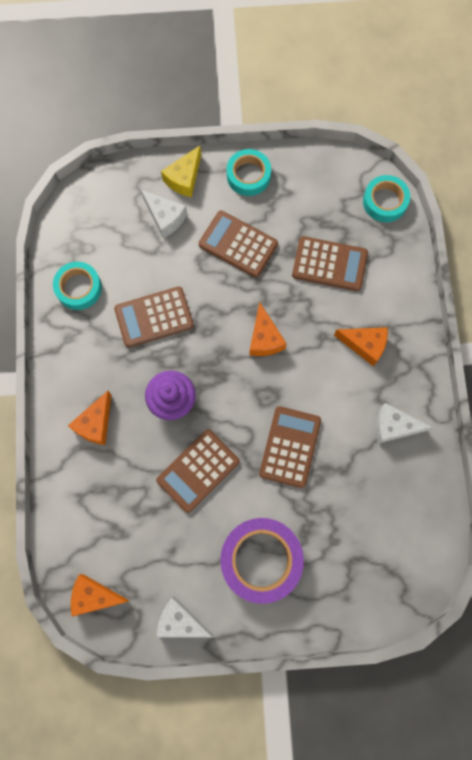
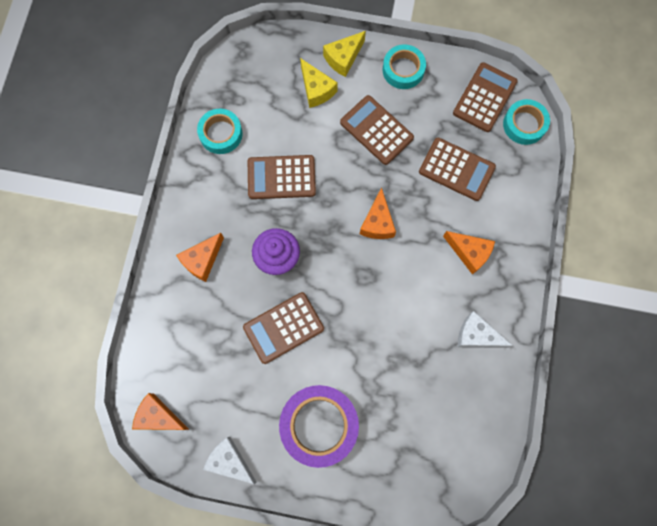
camera: 15 degrees right, 0 degrees up
(165, 217) = (316, 89): white cheese -> yellow cheese
(290, 447) = (374, 328): brown calculator -> brown calculator (484, 98)

